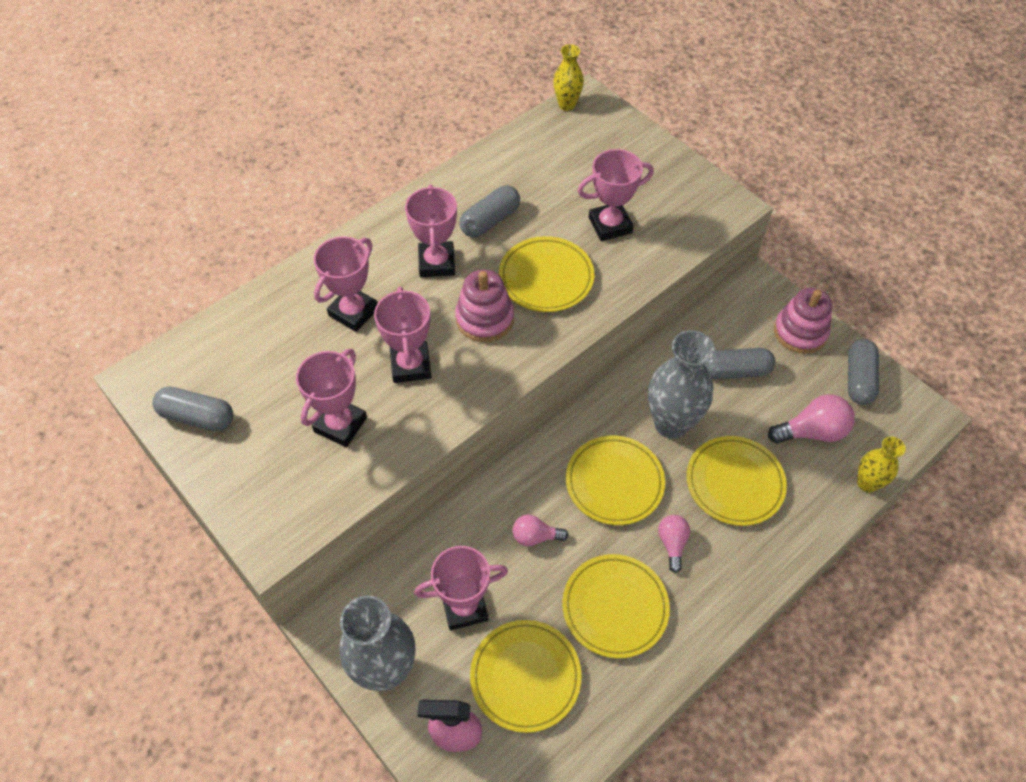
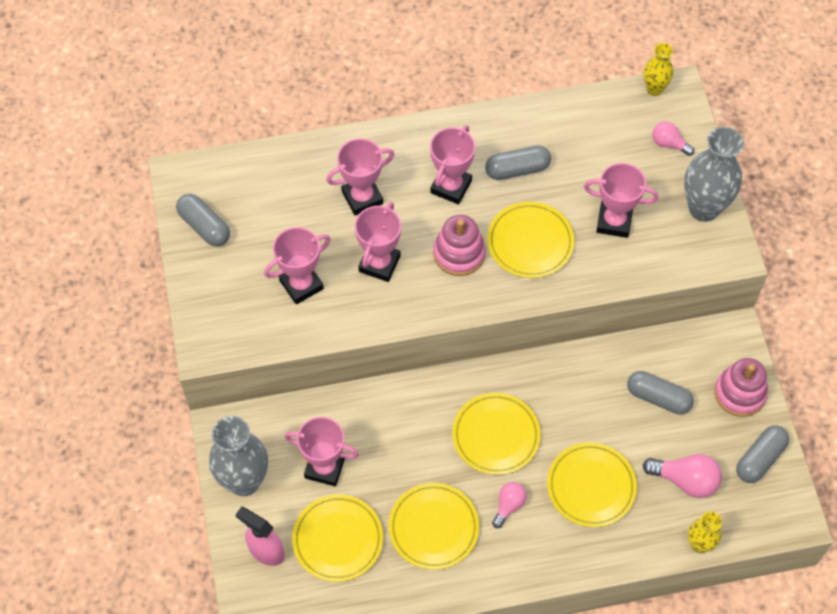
camera: 30 degrees right, 5 degrees up
(535, 536) = (408, 444): pink light bulb -> pink light bulb (669, 144)
(671, 424) = (573, 413): grey vase -> grey vase (703, 208)

